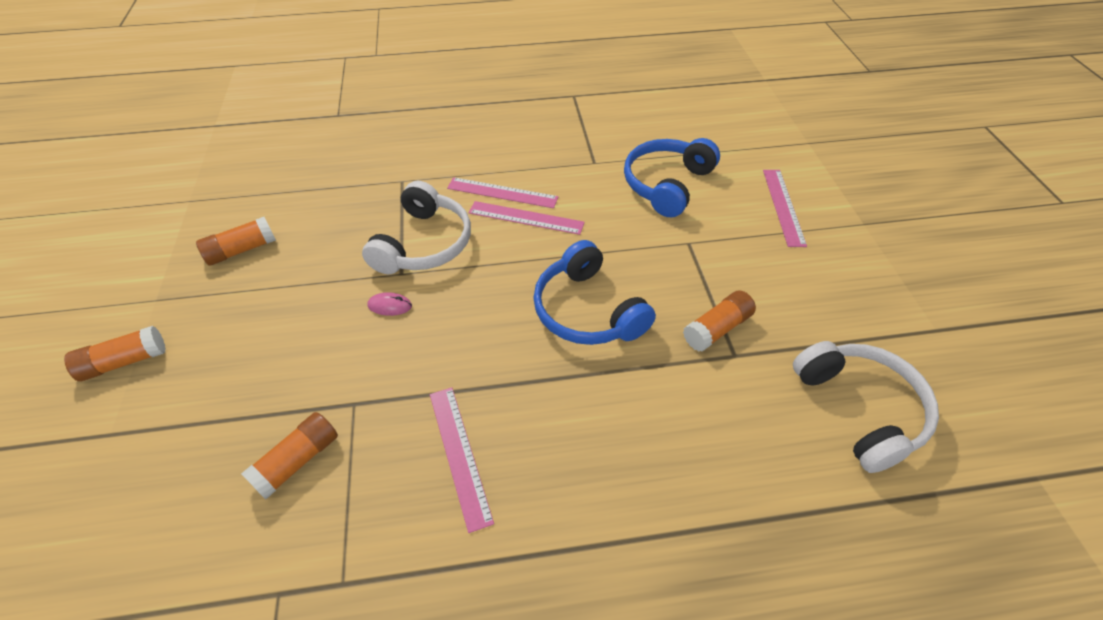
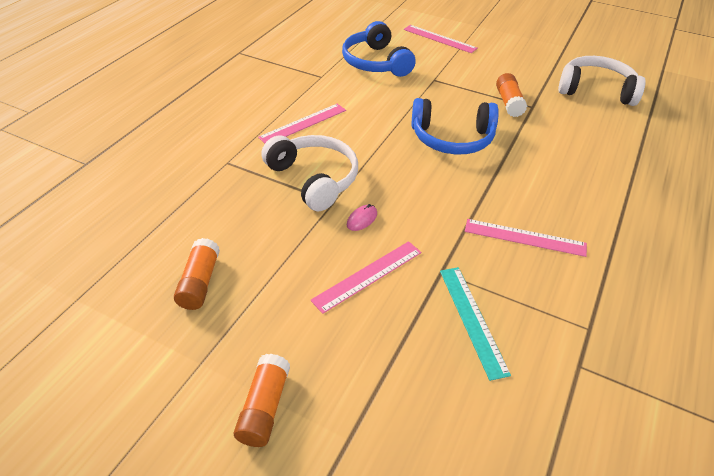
camera: 55 degrees left, 5 degrees down
(297, 461) = (472, 319): orange glue stick -> turquoise ruler
(526, 218) = (341, 125): pink ruler -> pink ruler (368, 275)

